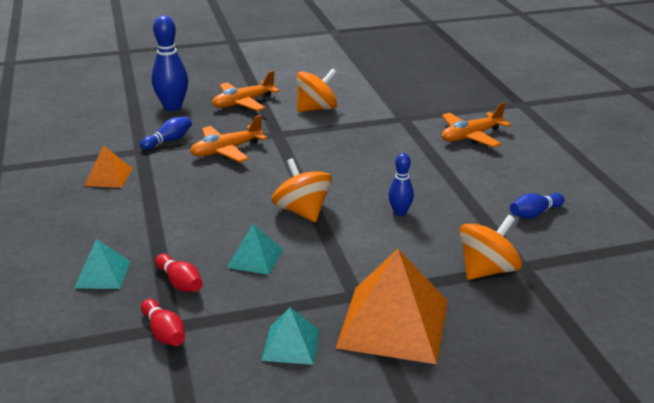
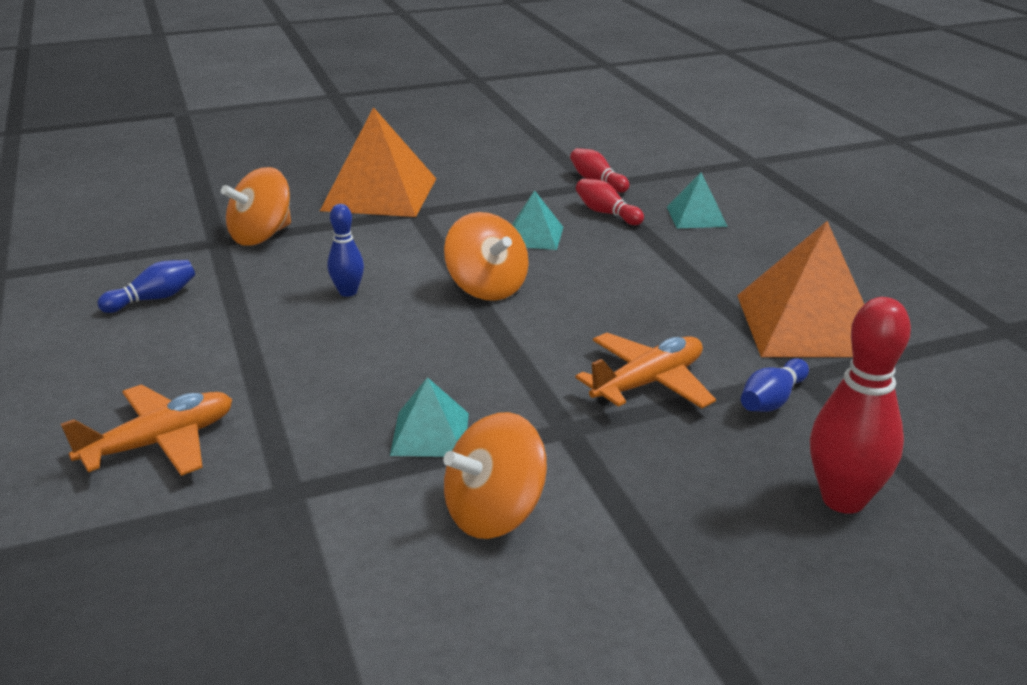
camera: 175 degrees right, 0 degrees up
(108, 177) = (808, 324): orange pyramid -> orange pyramid, size x1.96
(172, 107) = (843, 499): blue bowling pin -> red bowling pin
(243, 103) = (682, 526): orange plane -> none
(291, 345) = (477, 178): turquoise pyramid -> turquoise pyramid (430, 434)

